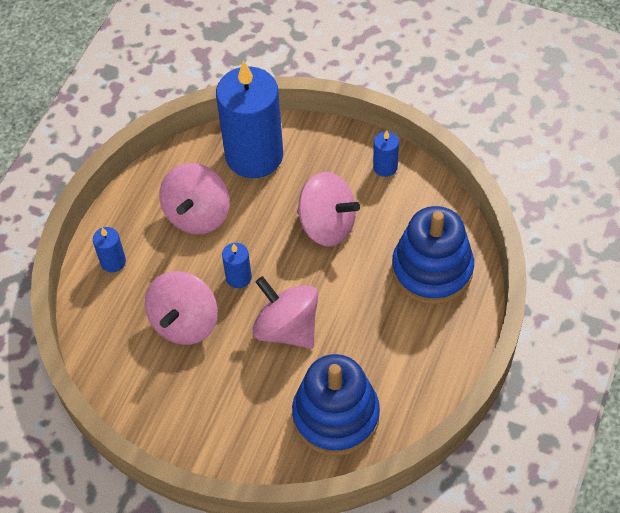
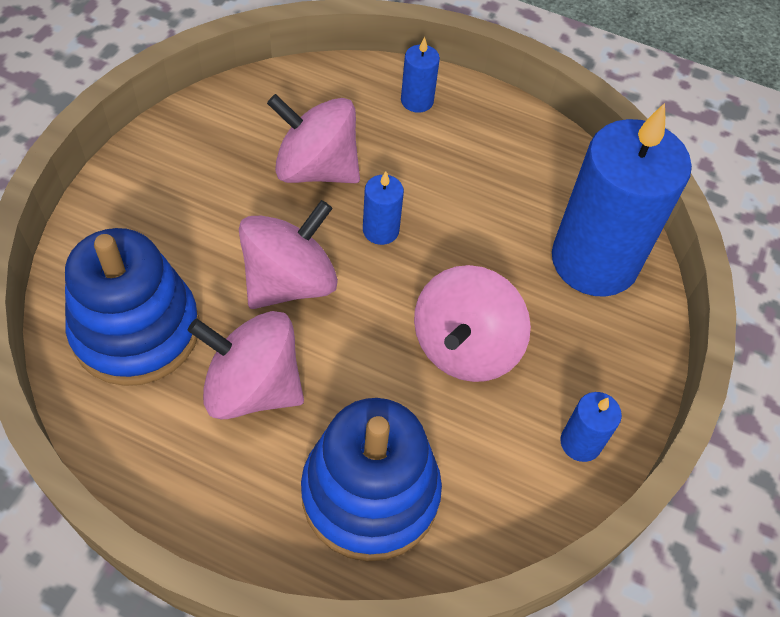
camera: 85 degrees right, 0 degrees up
(197, 215) = (488, 189): pink spinning top -> pink spinning top (252, 387)

